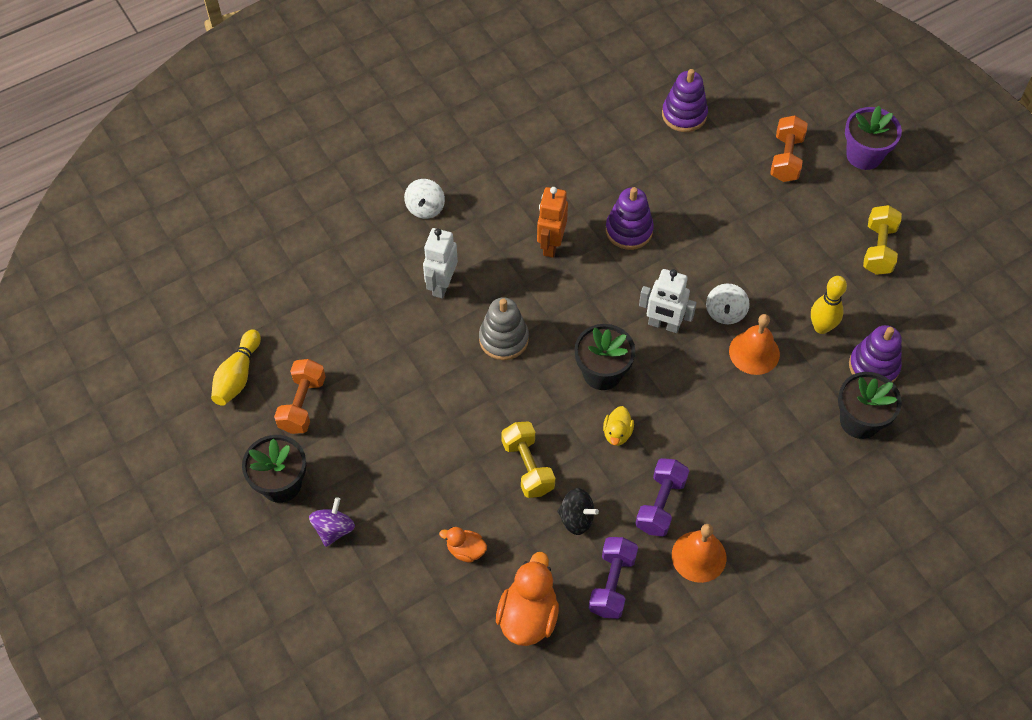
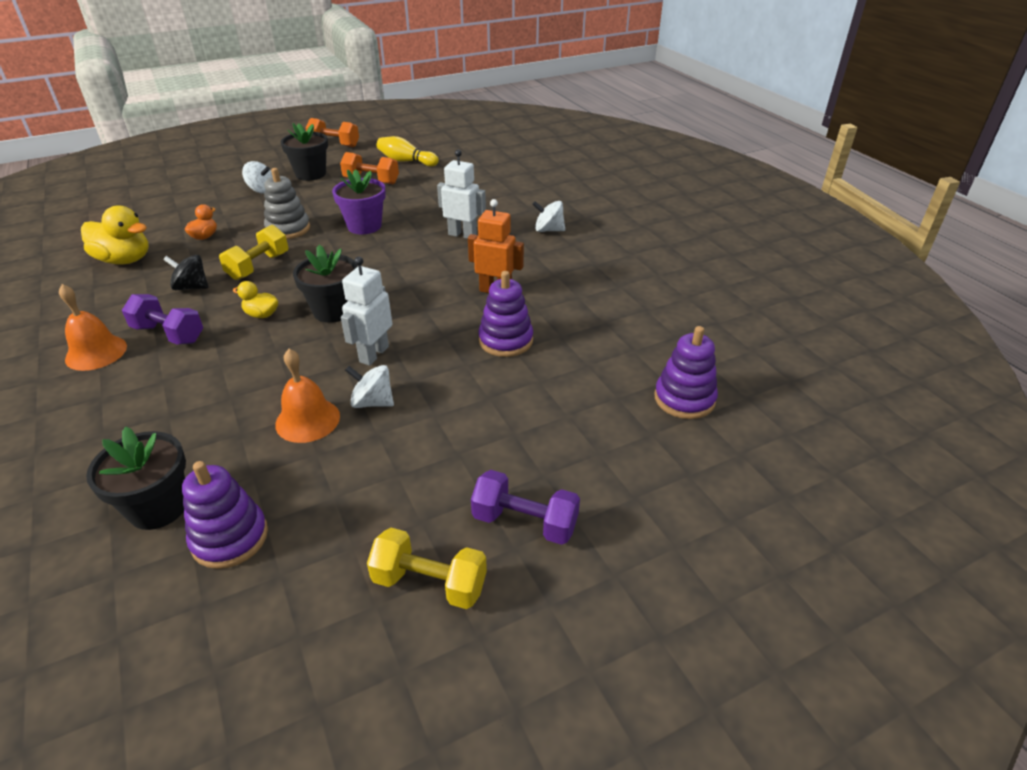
camera: 95 degrees right, 20 degrees down
(334, 529) = (262, 190): purple spinning top -> white spinning top
(503, 339) = (395, 261): grey stacking toy -> grey stacking toy (288, 229)
(527, 467) = (258, 266): yellow dumbbell -> yellow dumbbell turned 45 degrees counterclockwise
(528, 616) = (125, 260): orange duck -> yellow duck
(576, 518) = (191, 287): black spinning top -> black spinning top turned 75 degrees clockwise
(612, 584) = (114, 301): purple dumbbell -> purple dumbbell (524, 522)
(786, 158) = (614, 493): orange dumbbell -> orange dumbbell (334, 144)
(821, 327) = (317, 489): yellow bowling pin -> none
(864, 155) = (624, 598): purple flower pot -> purple flower pot (364, 226)

